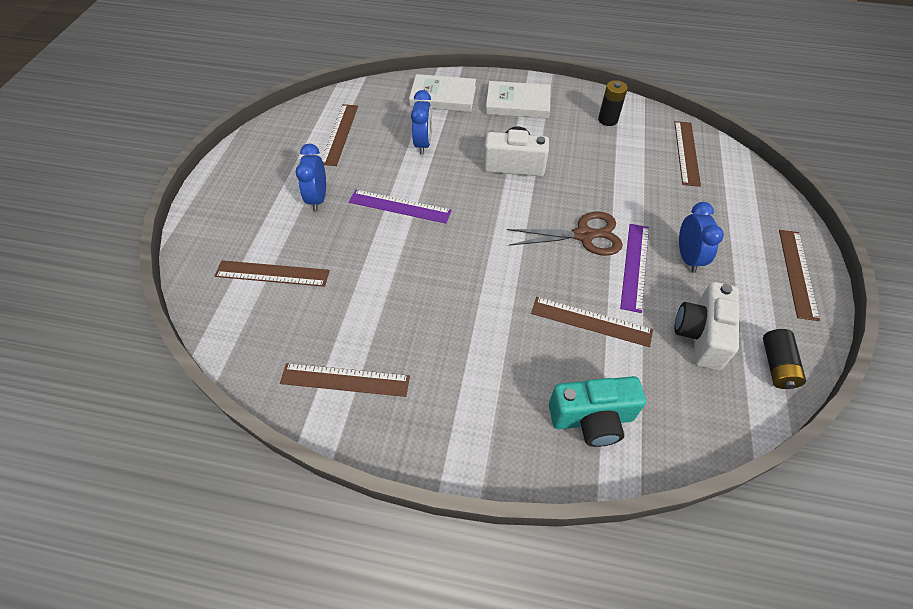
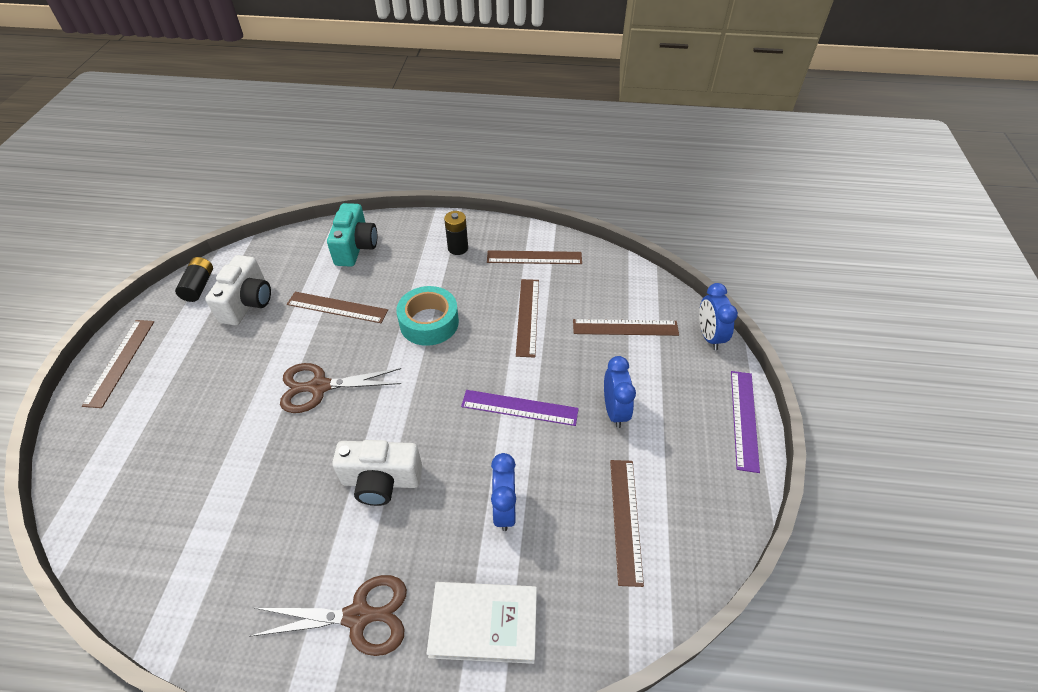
camera: 175 degrees right, 5 degrees down
(483, 294) = (429, 322): none -> turquoise tape
(517, 103) = (359, 616): white book -> brown scissors
(592, 419) = (355, 247): turquoise camera -> turquoise camera turned 105 degrees clockwise
(608, 120) = (222, 586): black battery -> black battery (458, 248)
(635, 266) = (279, 358): purple ruler -> purple ruler (744, 419)
(686, 152) = (137, 522): brown ruler -> brown ruler (527, 316)
(687, 258) = (221, 370): blue clock -> blue clock (709, 336)

